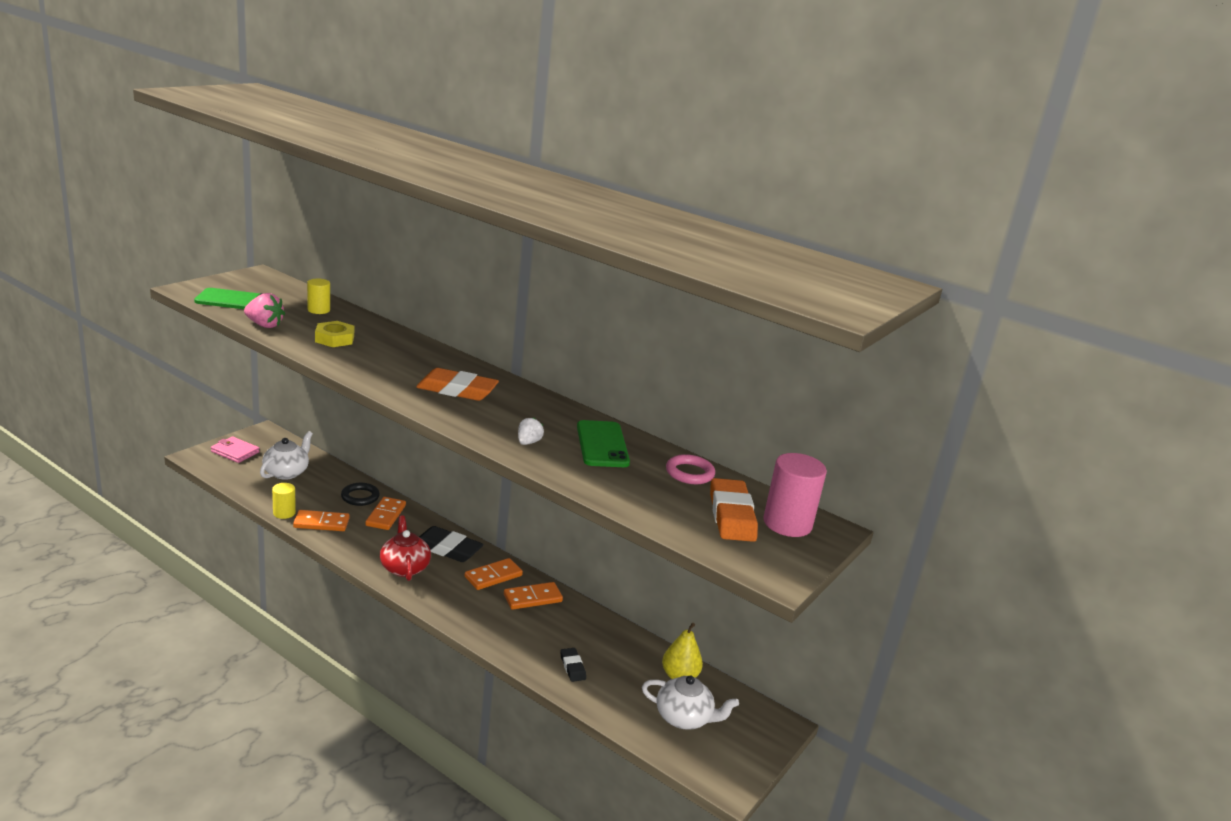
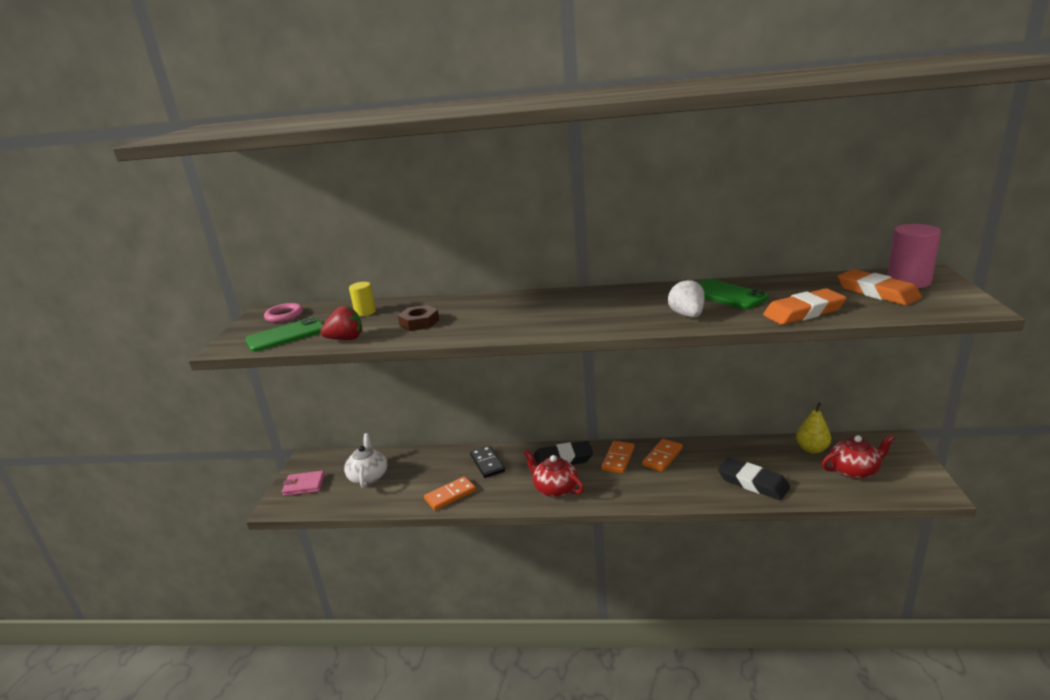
camera: 25 degrees left, 0 degrees up
(264, 325) = (346, 339): pink strawberry -> red strawberry
(284, 513) = (411, 505): yellow cylinder -> none
(334, 339) = (419, 322): yellow nut -> brown nut
(360, 497) = (449, 462): black ring -> none
(386, 515) = (487, 463): orange domino -> black domino
(457, 390) = (573, 310): orange eraser -> orange eraser (803, 312)
(528, 442) = (687, 315): white strawberry -> white strawberry, size x1.55
(572, 667) = (753, 483): black eraser -> black eraser, size x1.91
(684, 718) = (854, 470): white teapot -> red teapot
(689, 473) = (804, 284): pink ring -> pink ring (284, 315)

